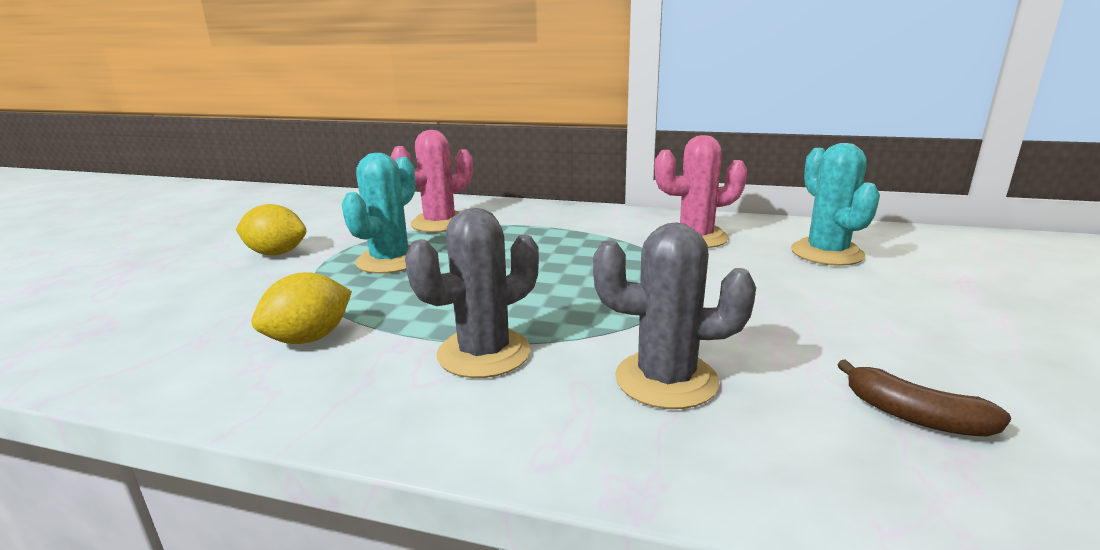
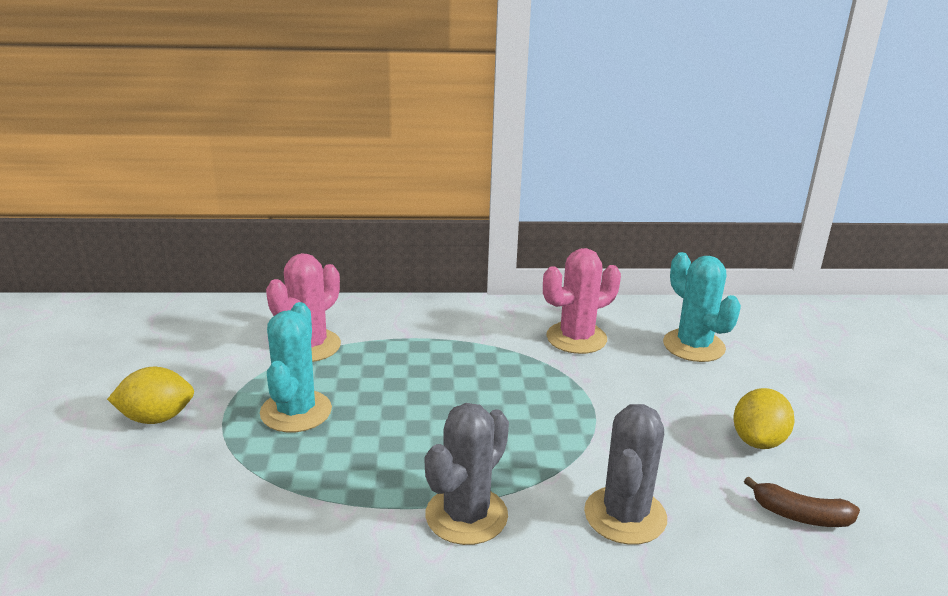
camera: 20 degrees left, 5 degrees up
(309, 338) = (293, 528): yellow lemon -> yellow lemon (758, 441)
(666, 380) = (625, 515): grey cactus -> grey cactus turned 60 degrees counterclockwise

